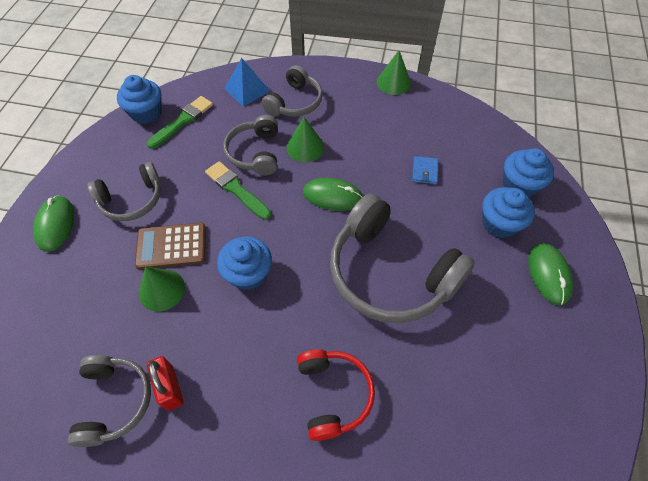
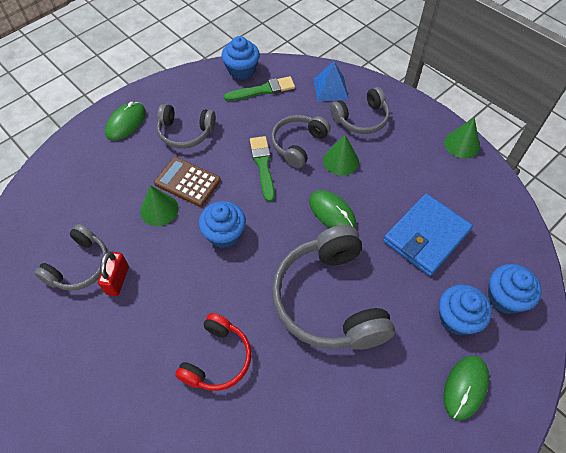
camera: 35 degrees right, 0 degrees up
(424, 171) = (426, 236): blue wallet -> blue wallet, size x2.37

